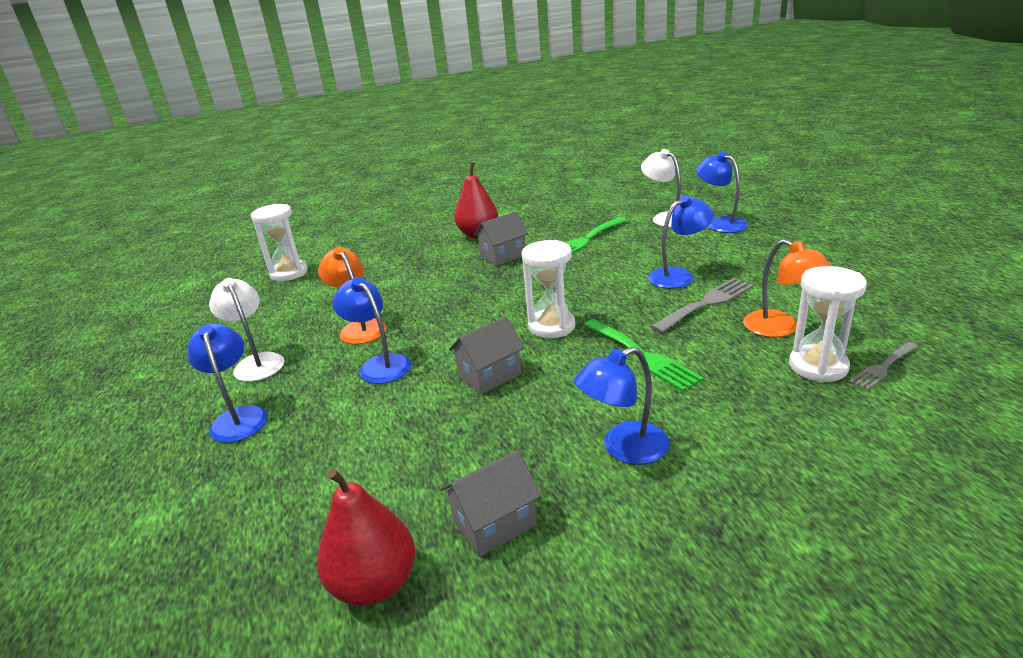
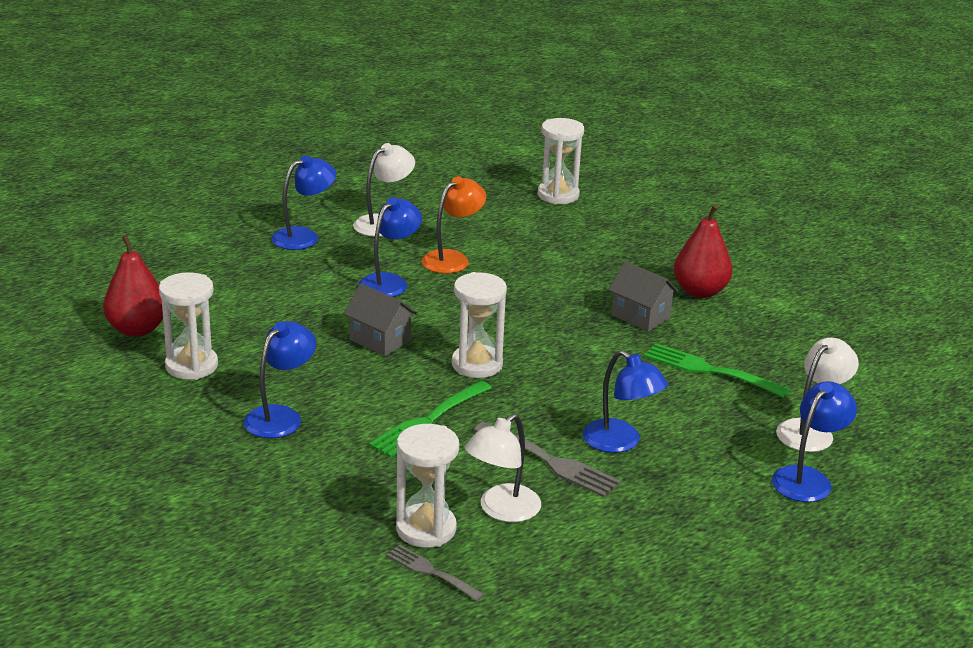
camera: 70 degrees right, 0 degrees up
(494, 524) = (191, 366): grey house -> white hourglass
(624, 448) = (280, 416): blue lamp -> blue lamp turned 75 degrees clockwise
(780, 329) = (502, 510): orange lamp -> white lamp

